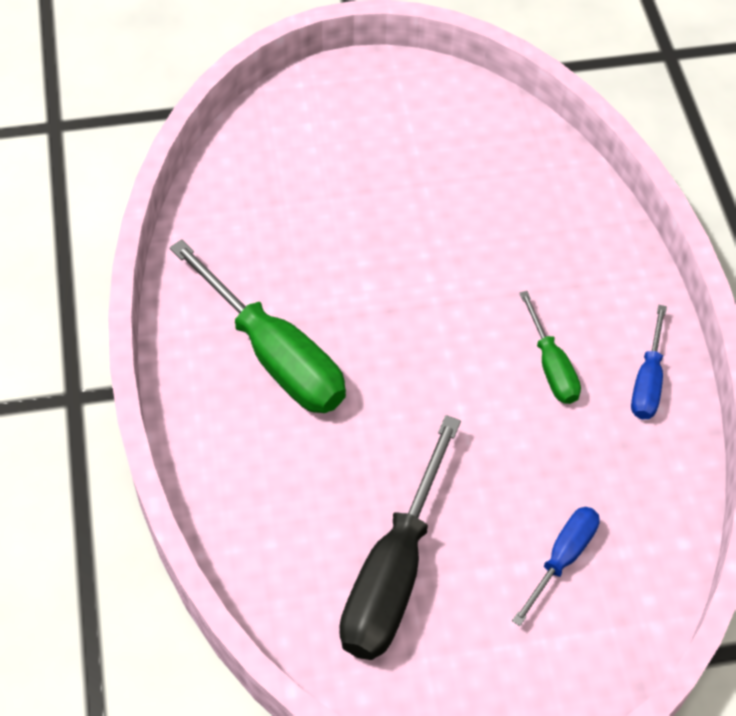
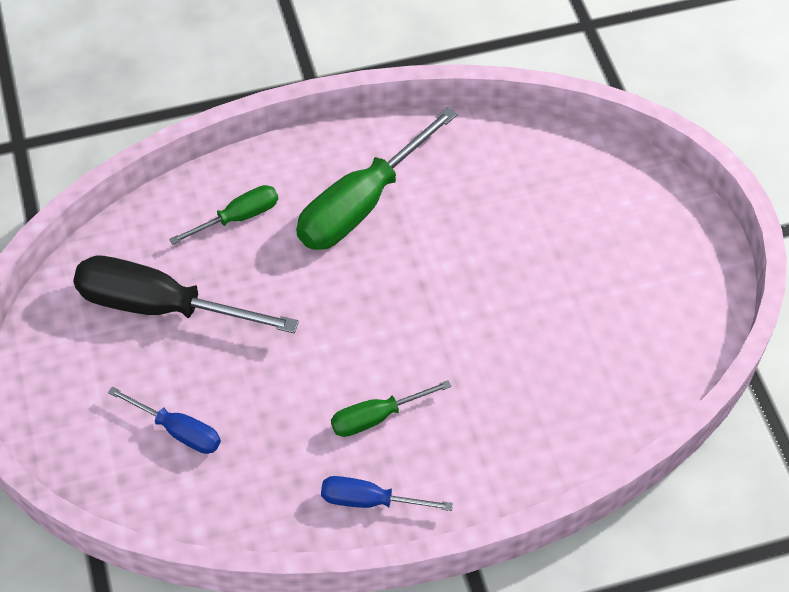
camera: 85 degrees right, 0 degrees up
(275, 482) = (238, 217): none -> green screwdriver

